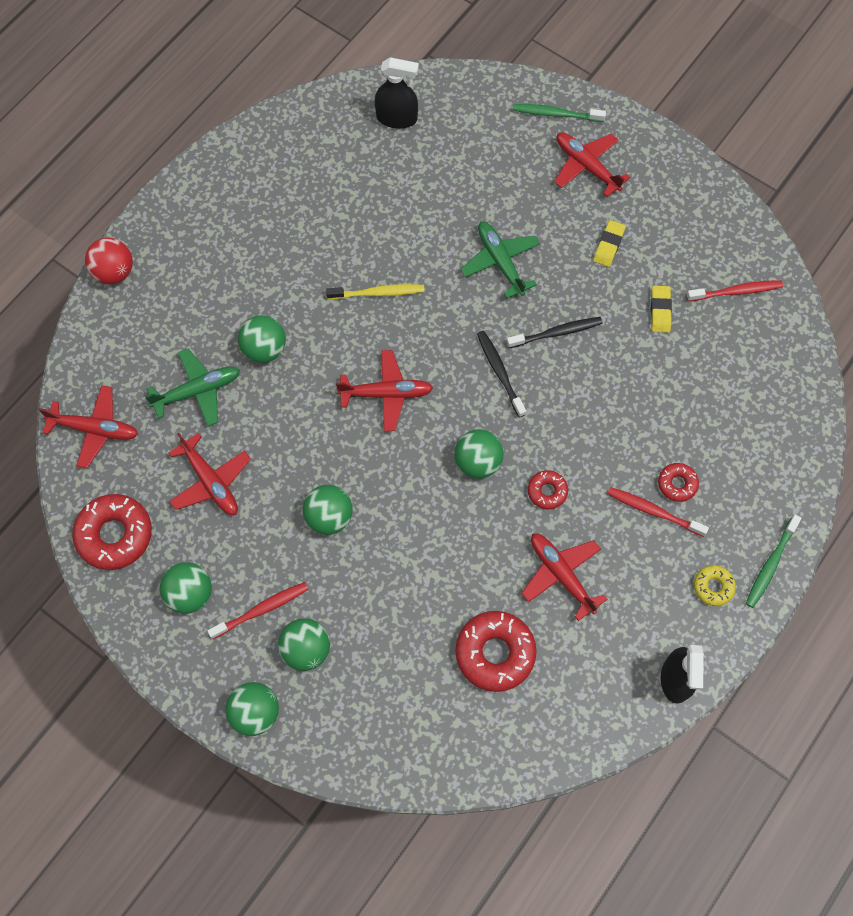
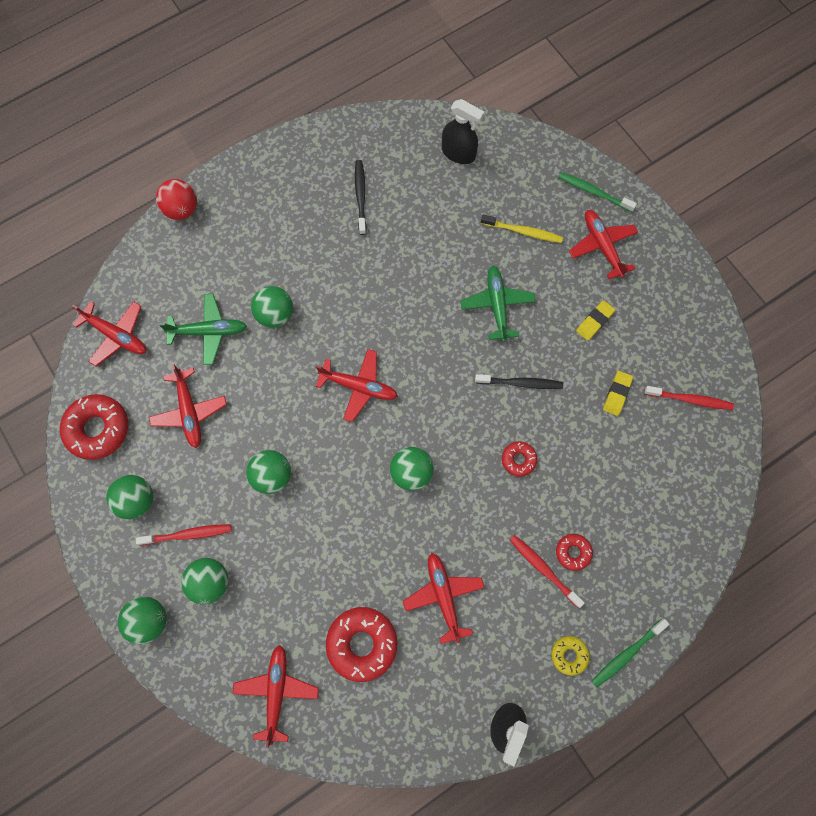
camera: 20 degrees right, 5 degrees up
(378, 293) = (385, 298): yellow toothbrush -> yellow toothbrush (523, 232)
(424, 735) = (276, 691): none -> red plane
(500, 372) = (460, 401): black toothbrush -> black toothbrush (360, 196)
(547, 491) = (459, 519): red donut -> red donut (518, 460)

